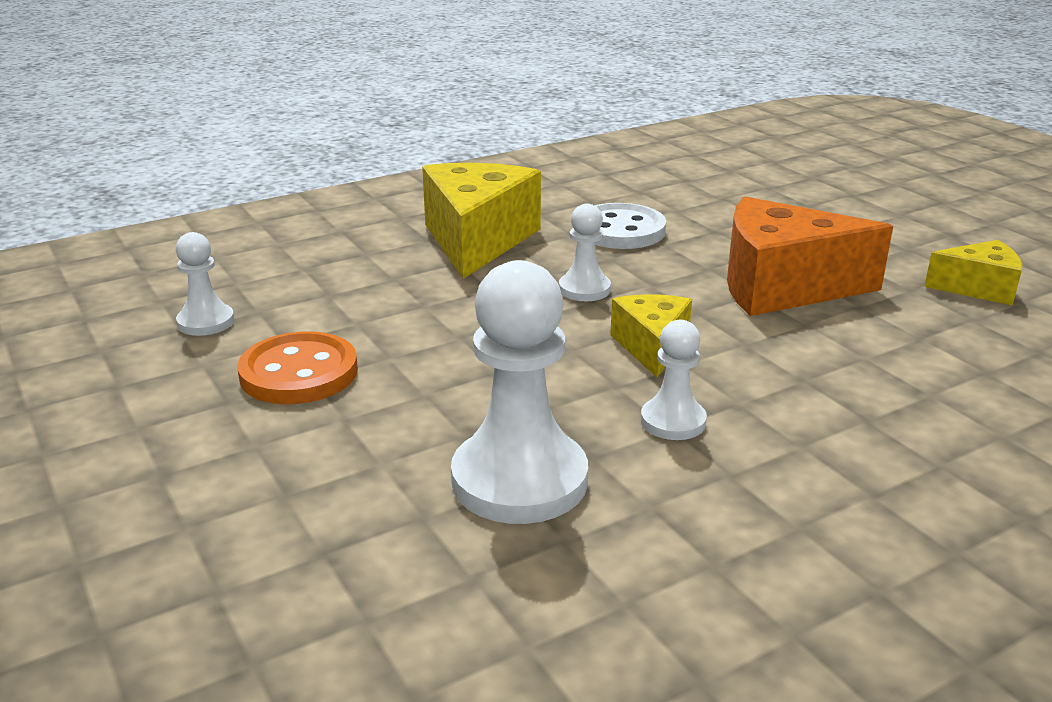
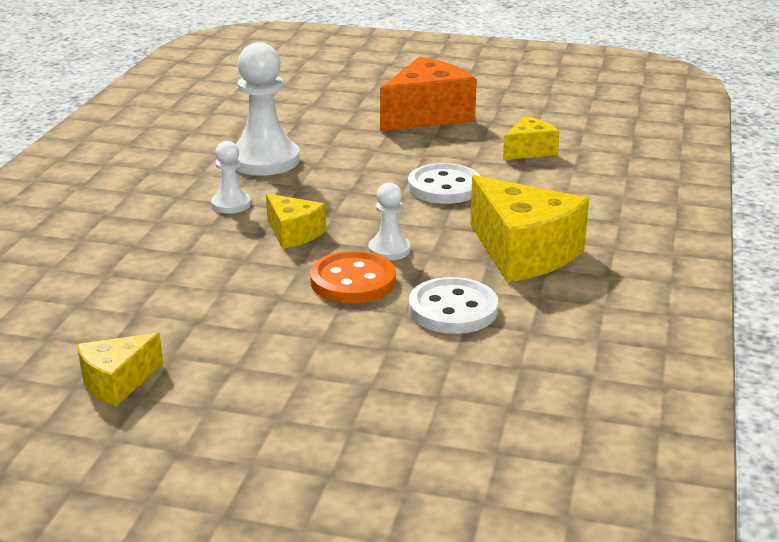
camera: 135 degrees right, 0 degrees up
(206, 322) = (529, 150): white pawn -> yellow cheese
(299, 373) = (434, 153): orange button -> orange button (353, 281)
(396, 324) = (444, 187): none -> white button
(782, 287) = (268, 312): orange cheese -> orange cheese (427, 115)

